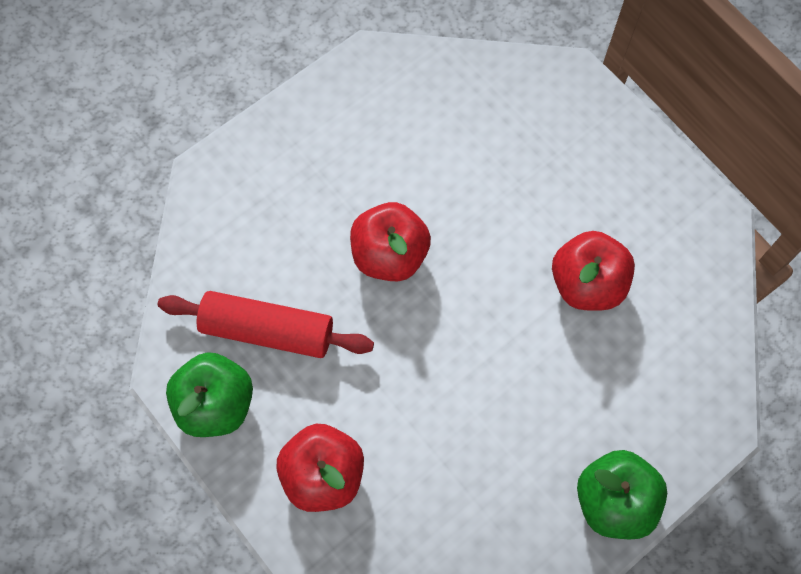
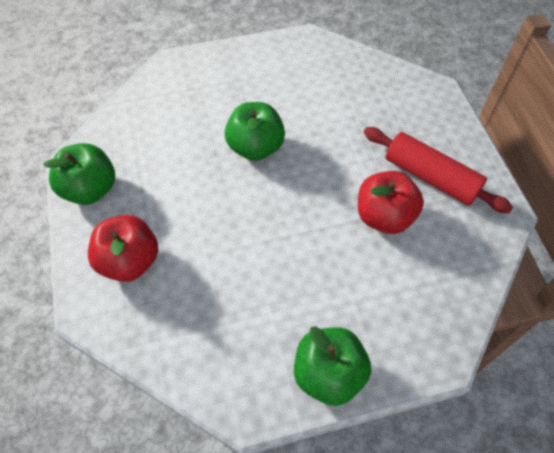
camera: 25 degrees right, 10 degrees down
(267, 330) = (150, 160): red rolling pin -> red rolling pin (430, 177)
(389, 255) = (255, 147): red apple -> green apple

